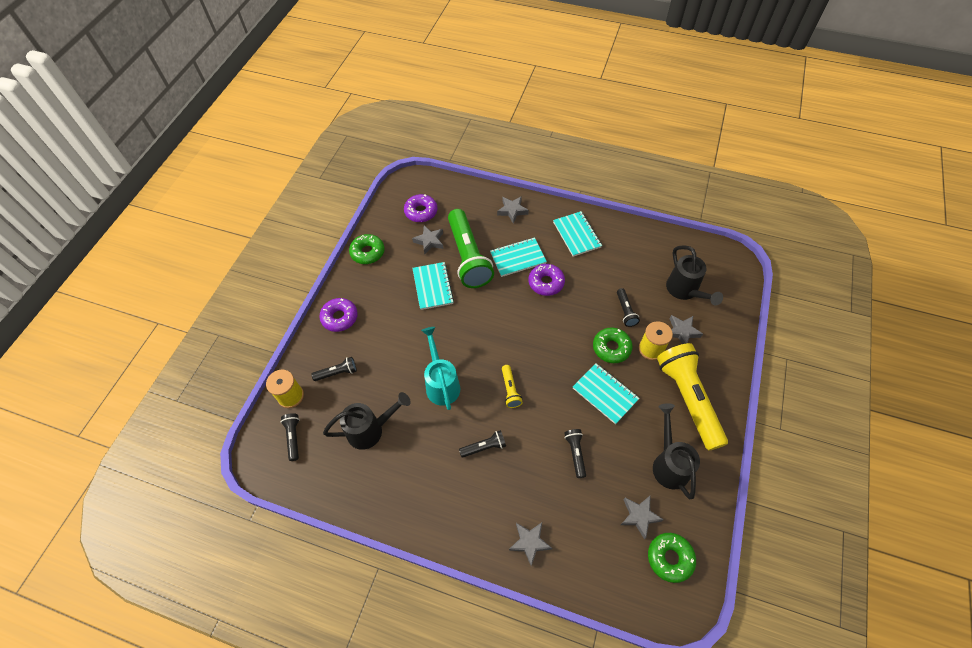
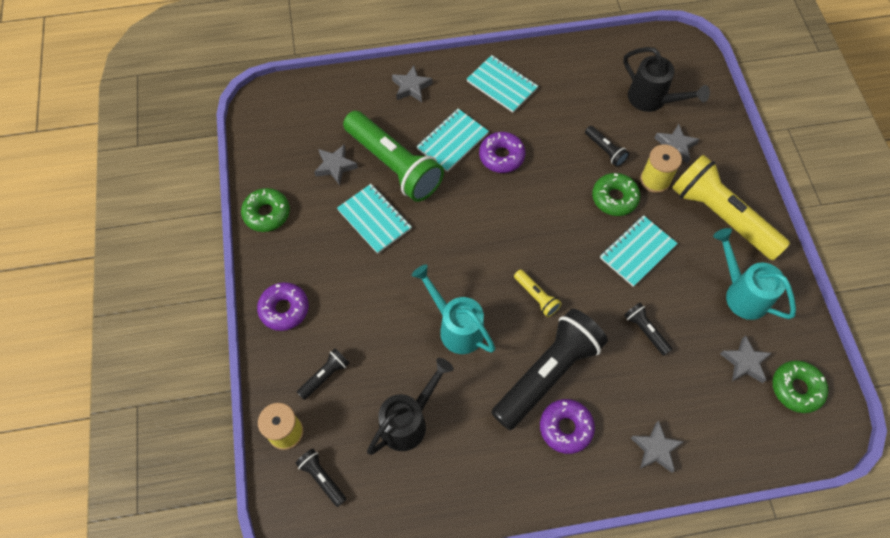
camera: 30 degrees left, 5 degrees up
(421, 212) = (301, 134): purple donut -> purple donut (565, 428)
(484, 447) = (547, 374): black flashlight -> black flashlight, size x2.30
(605, 394) = (637, 252): turquoise notebook -> turquoise notebook turned 60 degrees counterclockwise
(669, 464) = (741, 293): black watering can -> turquoise watering can

